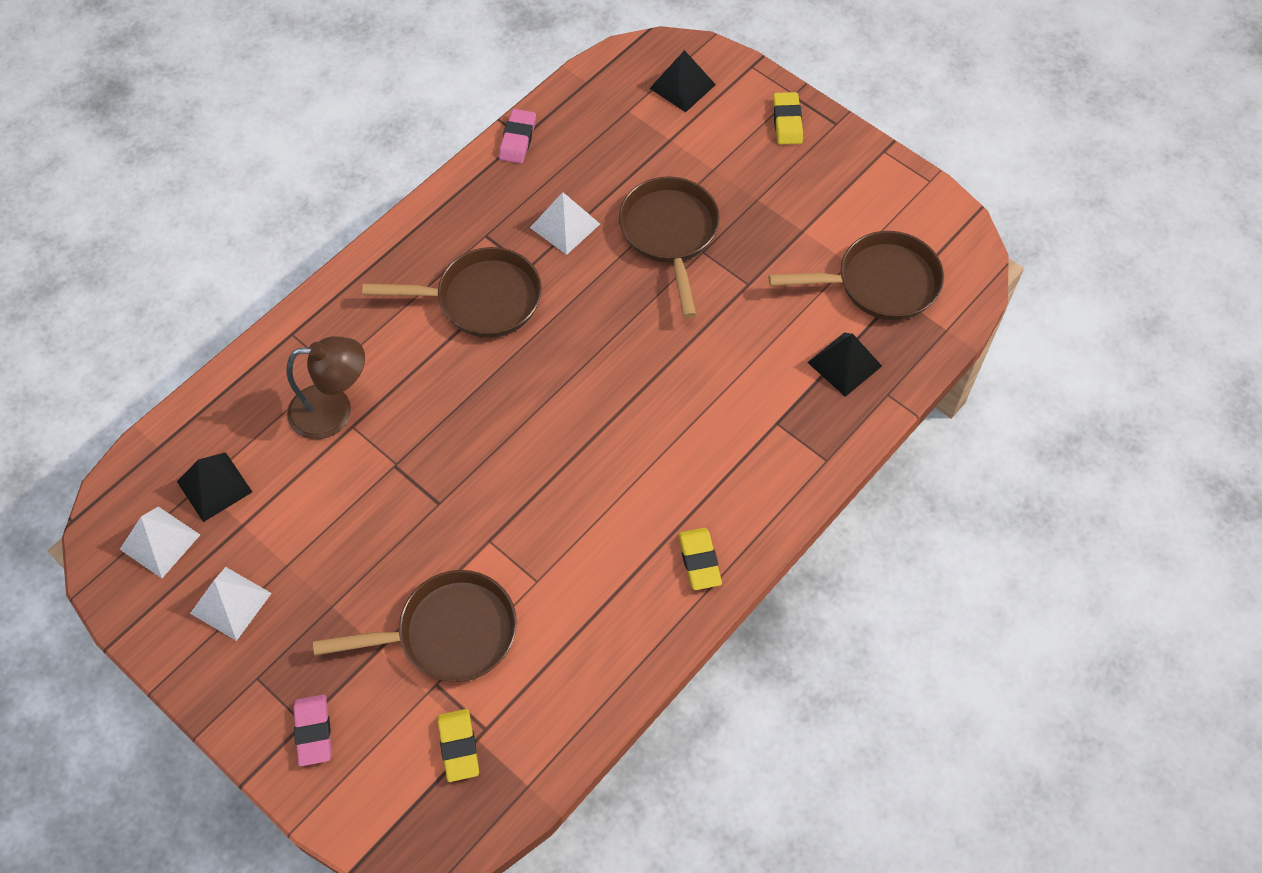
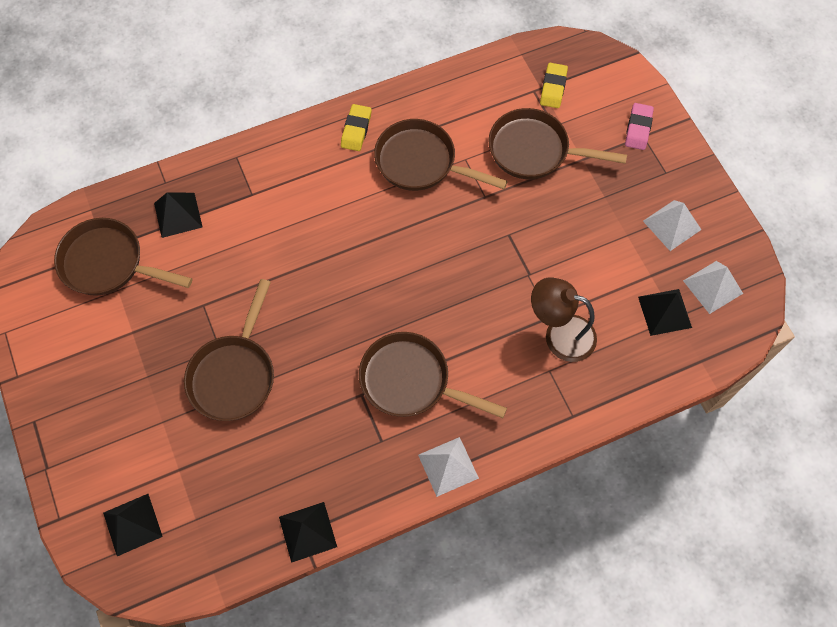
camera: 155 degrees left, 5 degrees up
(517, 139) = (308, 531): pink eraser -> black pyramid
(565, 225) = (312, 421): white pyramid -> white pyramid (448, 466)
(592, 551) = (421, 162): none -> brown pan
(787, 122) = (71, 442): yellow eraser -> none

